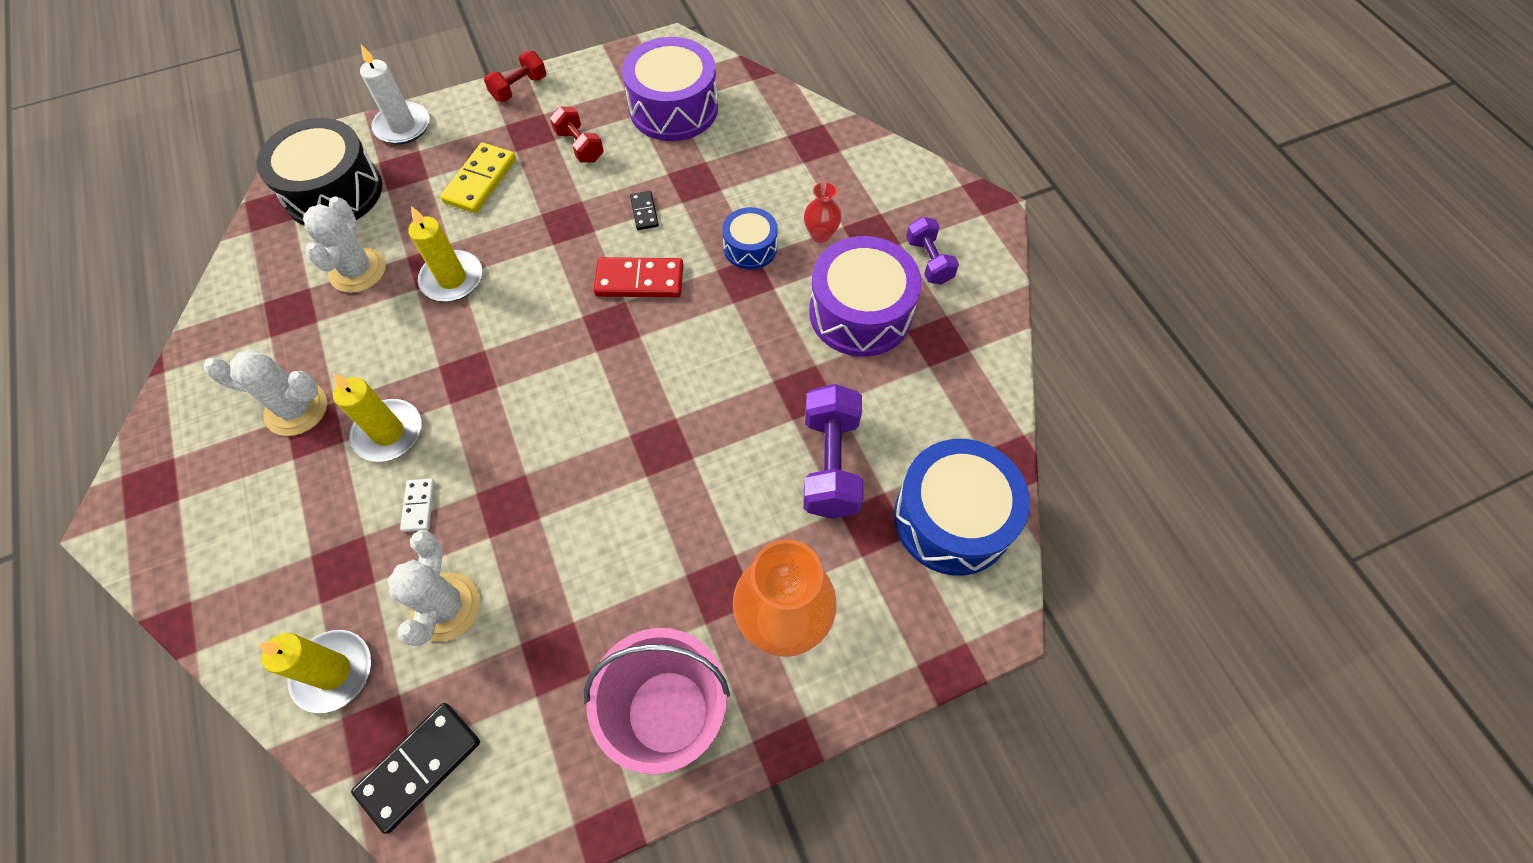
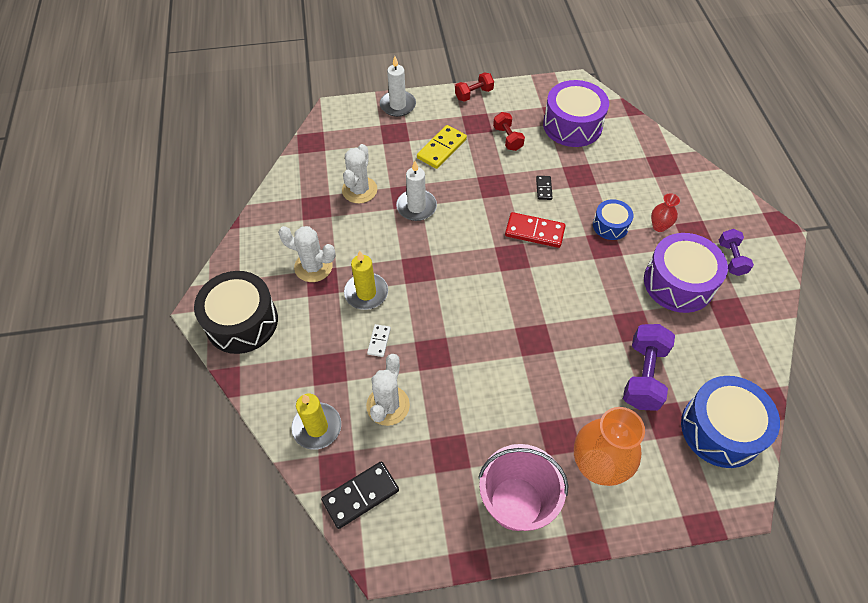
camera: 15 degrees right, 5 degrees down
(334, 192) = (351, 138): black drum -> black drum (242, 322)
(452, 279) = (416, 207): yellow candle -> white candle

